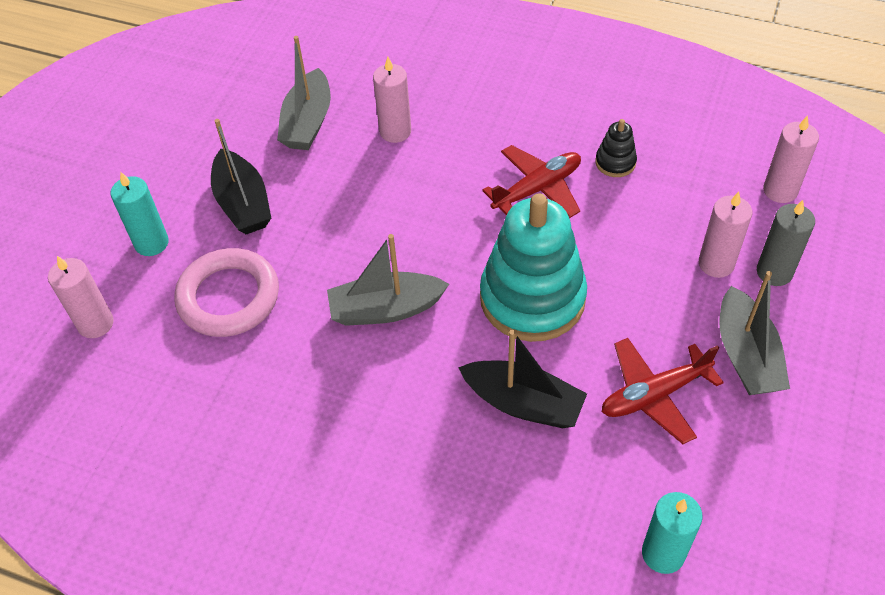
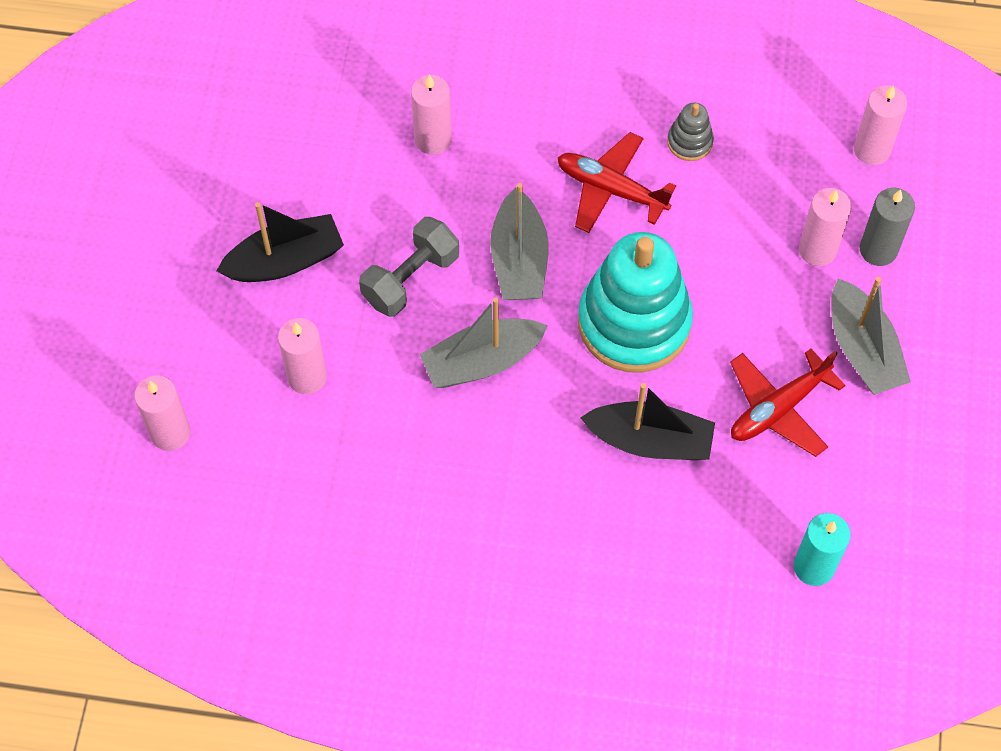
camera: 15 degrees left, 10 degrees up
(151, 243) = (197, 327): turquoise candle -> none
(228, 297) = (307, 377): pink ring -> pink candle
(243, 203) = (285, 261): black boat -> black boat turned 75 degrees counterclockwise
(308, 122) = (327, 143): grey boat -> grey boat (519, 260)
(343, 233) = (410, 278): none -> grey dumbbell
(537, 189) = (611, 189): red plane -> red plane turned 105 degrees counterclockwise
(615, 162) = (689, 142): black stacking toy -> grey stacking toy

